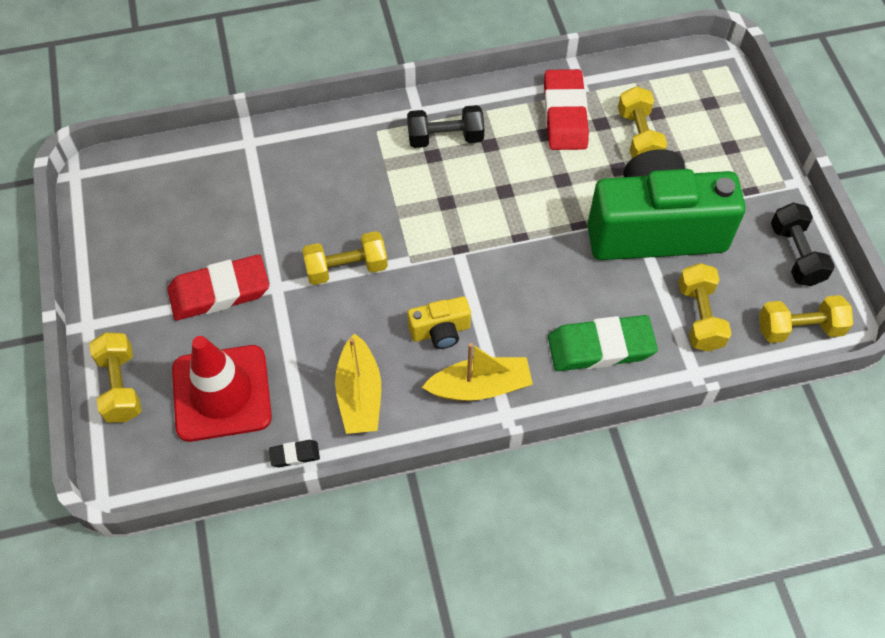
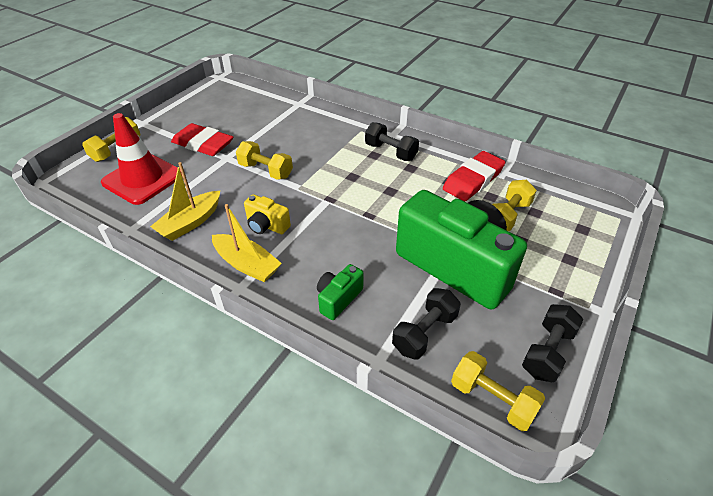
camera: 45 degrees right, 15 degrees down
(295, 455) = (127, 224): black eraser -> none
(600, 347) = (338, 299): green eraser -> green camera
(699, 317) = (424, 333): yellow dumbbell -> black dumbbell

